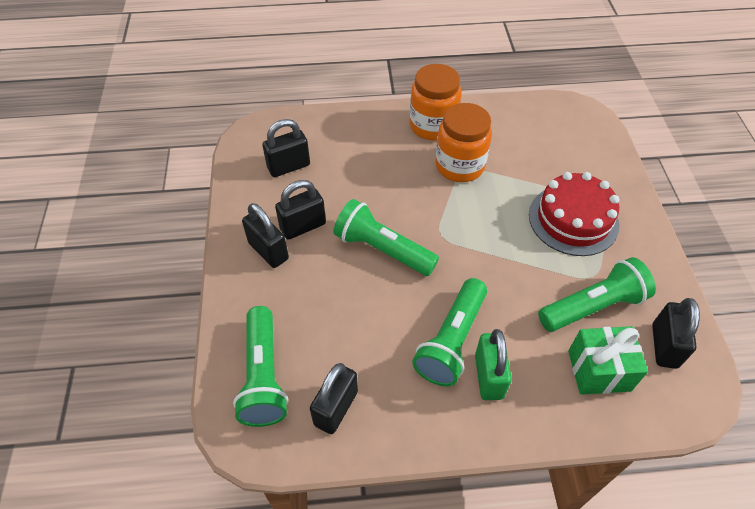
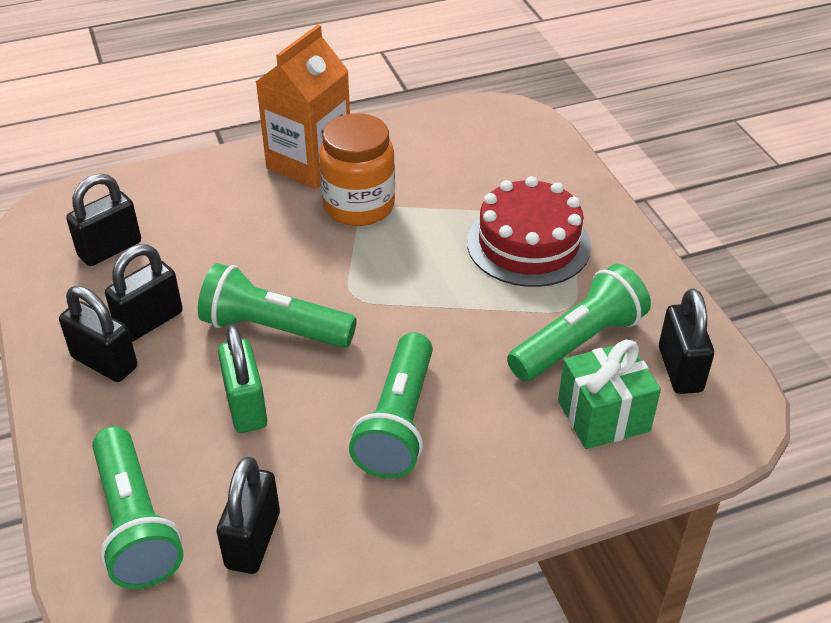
camera: 15 degrees left, 10 degrees down
(432, 126) = (309, 163): orange jar -> orange carton
(489, 376) = (459, 454): green padlock -> green padlock (246, 406)

